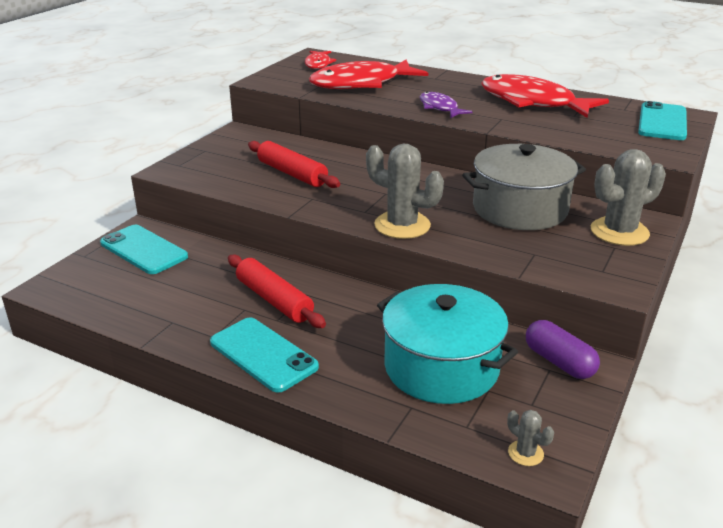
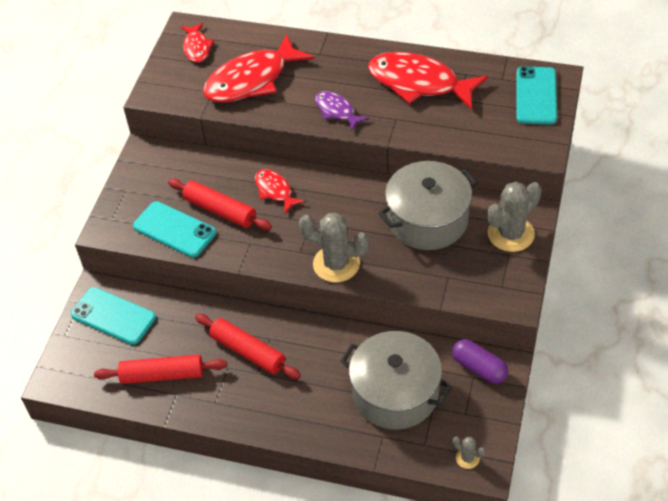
camera: 10 degrees left, 20 degrees up
(166, 303) = (162, 375): none -> red rolling pin
(263, 354) = (260, 412): turquoise phone -> turquoise phone (174, 230)
(356, 169) = (275, 191): none -> red fish
(441, 367) = (395, 393): turquoise pot -> grey pot

